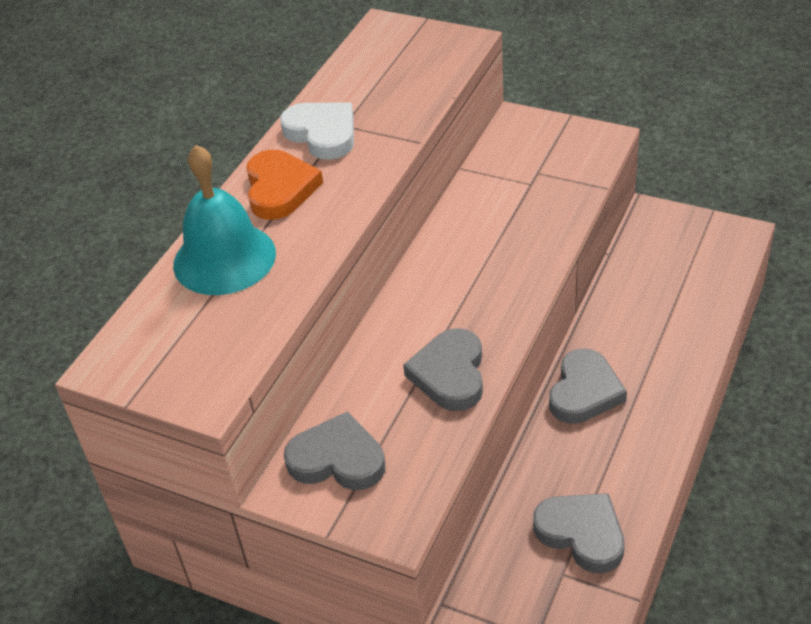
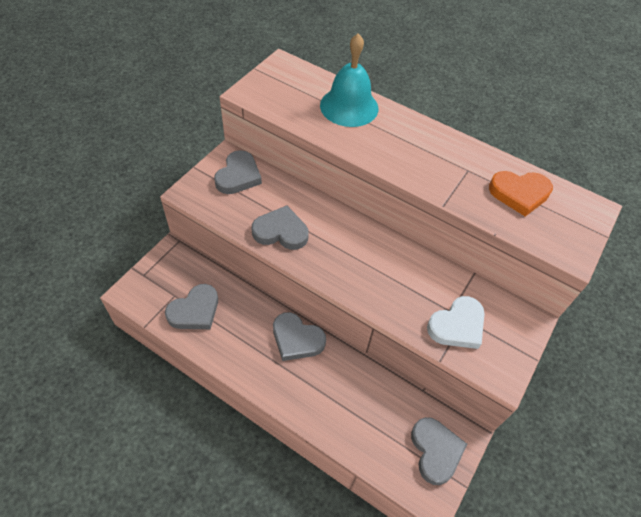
camera: 90 degrees right, 10 degrees up
(280, 189) = (406, 134): orange heart -> orange heart (519, 194)
(322, 134) = (459, 159): white heart -> white heart (457, 326)
(684, 236) = (435, 451): none -> grey heart

